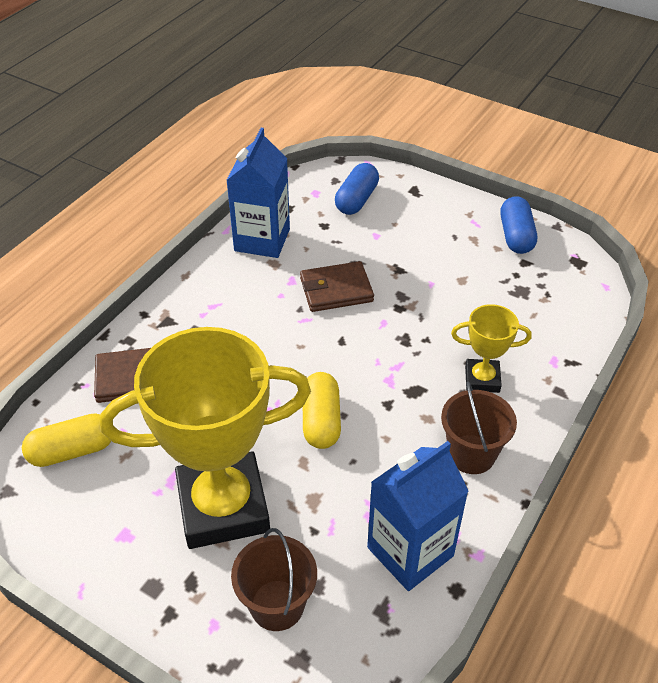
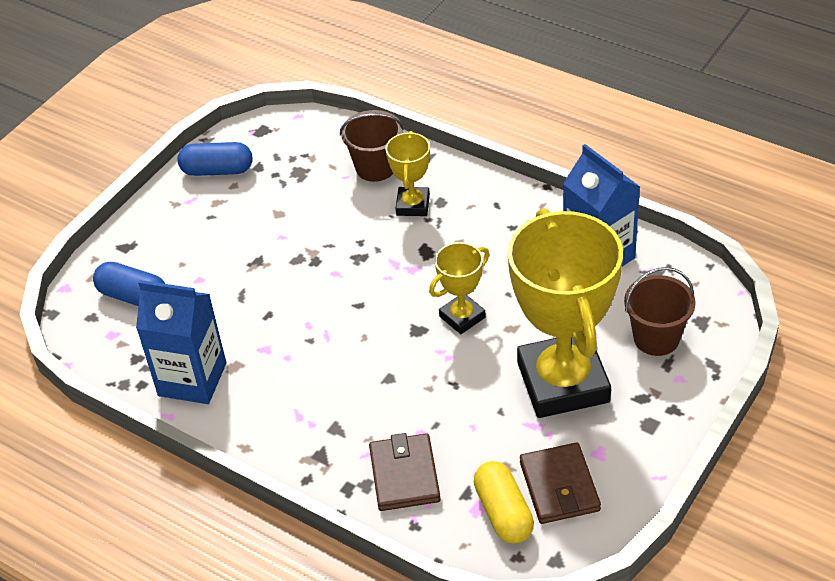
camera: 85 degrees left, 0 degrees up
(321, 420) = (462, 317): yellow capsule -> yellow trophy
(336, 290) = (284, 311): brown wallet -> brown wallet (559, 486)
(471, 454) = (498, 216): brown bucket -> brown bucket (375, 167)

